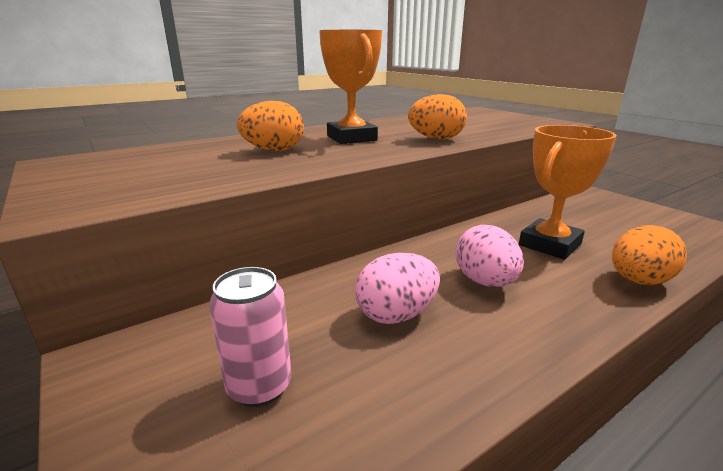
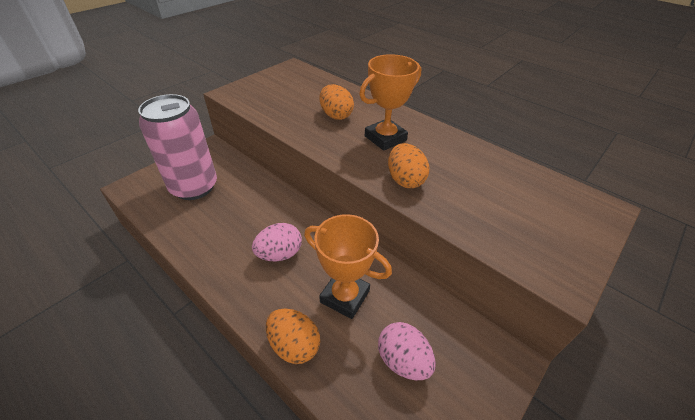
camera: 75 degrees right, 20 degrees up
(259, 386) = (194, 187): pink can -> pink can, size x1.99
(396, 315) = (242, 218): pink egg -> pink egg (403, 360)

